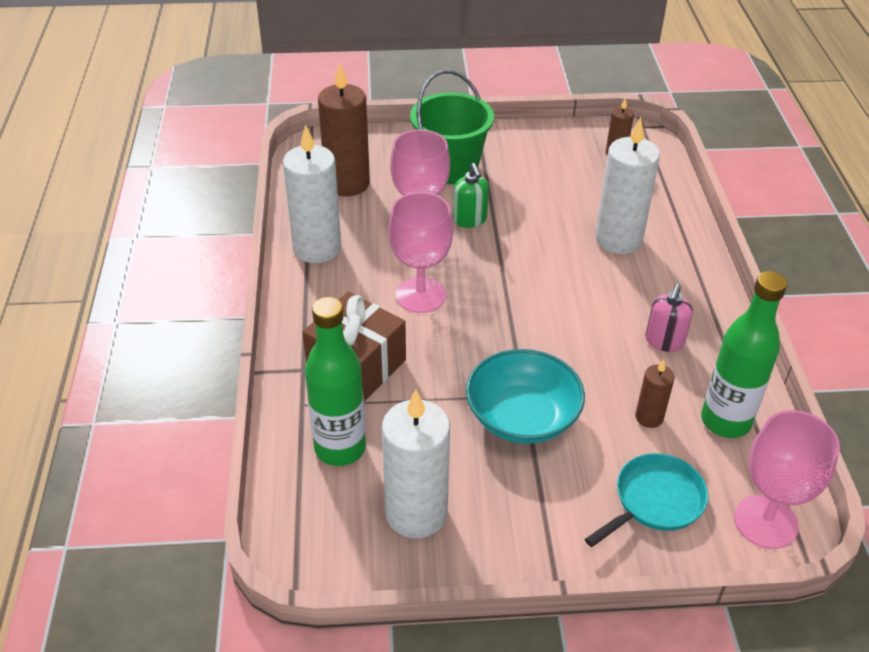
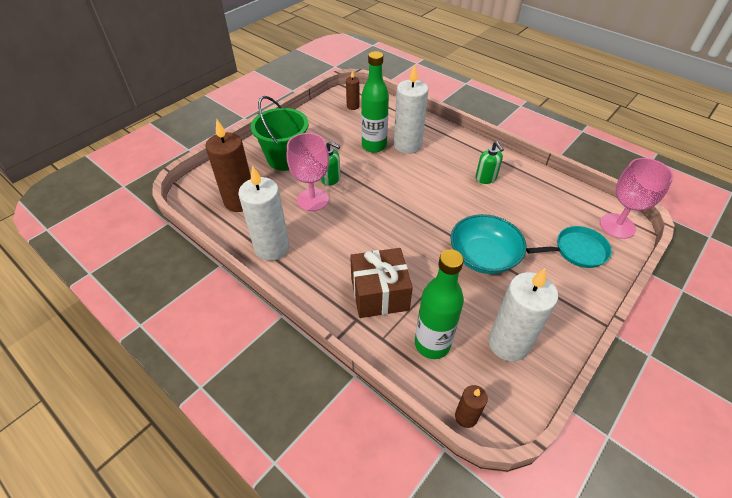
camera: 45 degrees left, 5 degrees up
(420, 295) = (360, 233): pink goblet -> none
(649, 417) = (526, 216): brown candle -> brown candle (466, 416)
(654, 501) = (577, 251): turquoise pan -> turquoise pan turned 75 degrees clockwise
(664, 341) = (486, 178): pink soap dispenser -> green soap dispenser
(725, 421) = (551, 196): green bottle -> green bottle (374, 146)

